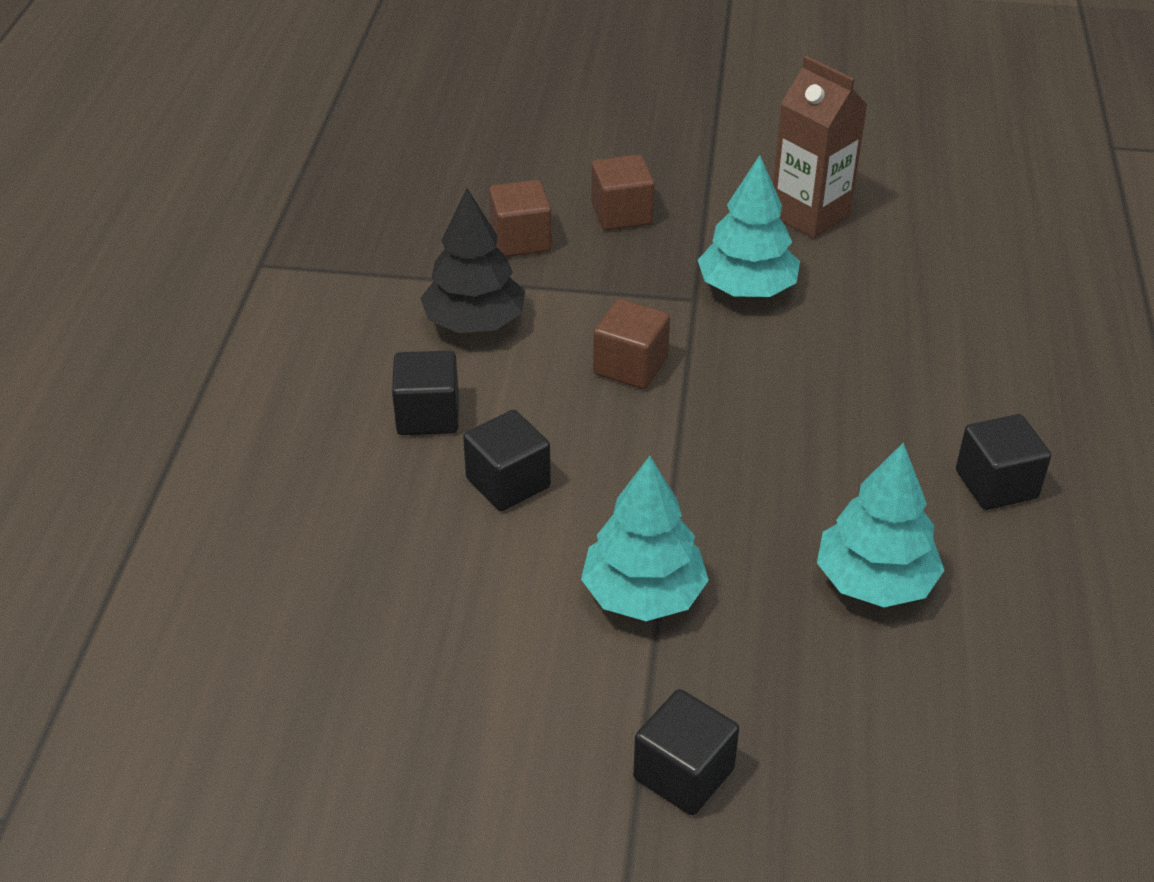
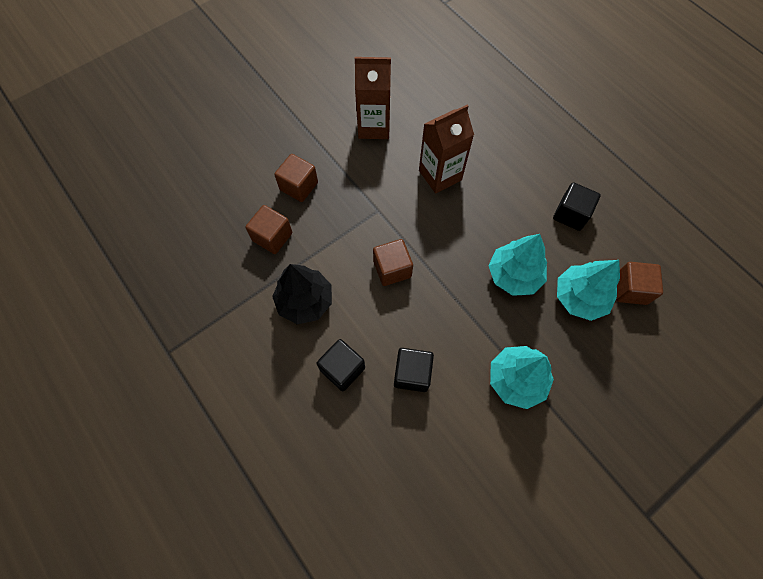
camera: 45 degrees left, 25 degrees up
(683, 774) = (611, 446): black cube -> none
(746, 289) = (392, 188): turquoise tree -> turquoise tree (514, 275)
(838, 317) = (440, 175): none -> brown carton
(979, 633) = (630, 289): none -> brown cube

